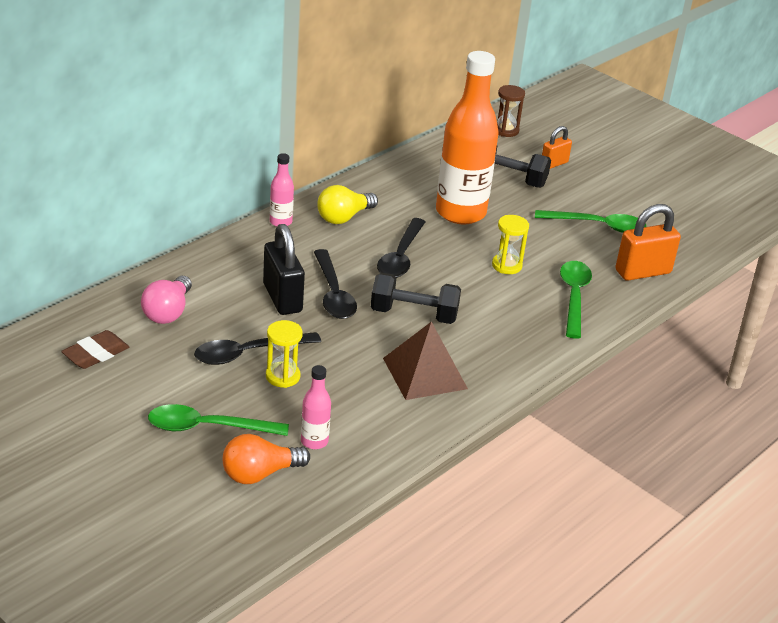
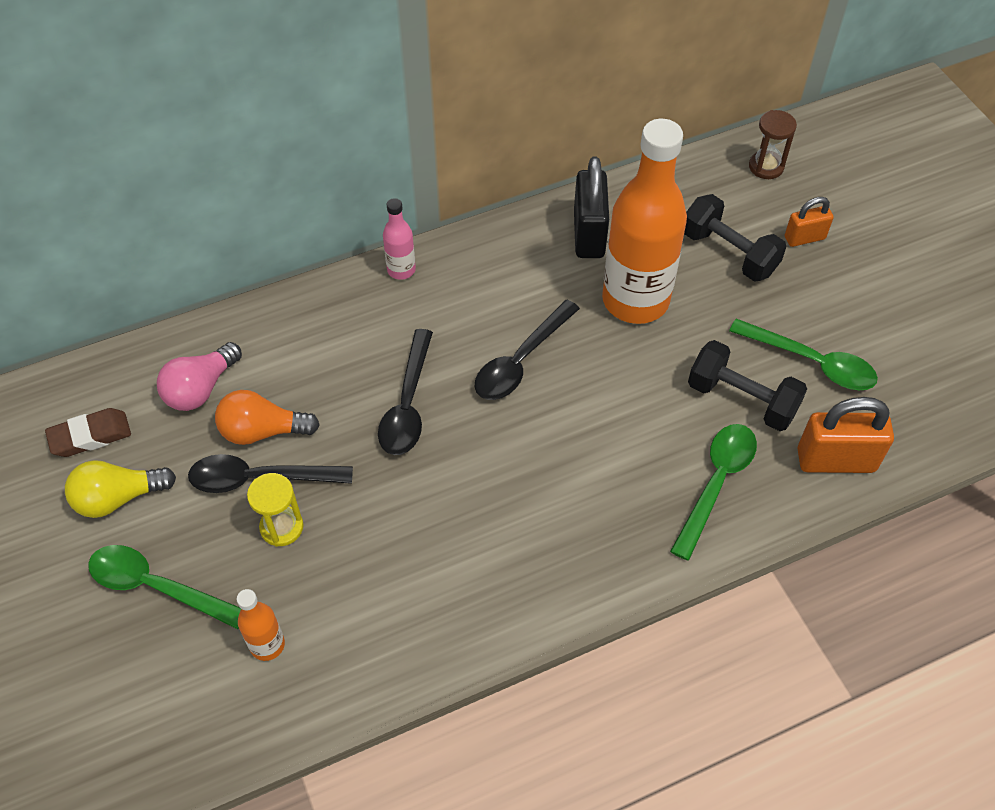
camera: 25 degrees right, 20 degrees up
(260, 474) = (179, 679): orange light bulb -> orange light bulb (263, 431)
(282, 298) = (343, 397): black padlock -> black padlock (589, 234)
(314, 441) = (267, 645): pink bottle -> orange bottle
(344, 217) = (482, 278): yellow light bulb -> yellow light bulb (118, 498)
(414, 314) = (490, 463): black dumbbell -> black dumbbell (742, 399)
(424, 373) = (456, 567): brown pyramid -> none
(506, 265) = (652, 406): yellow hourglass -> none

